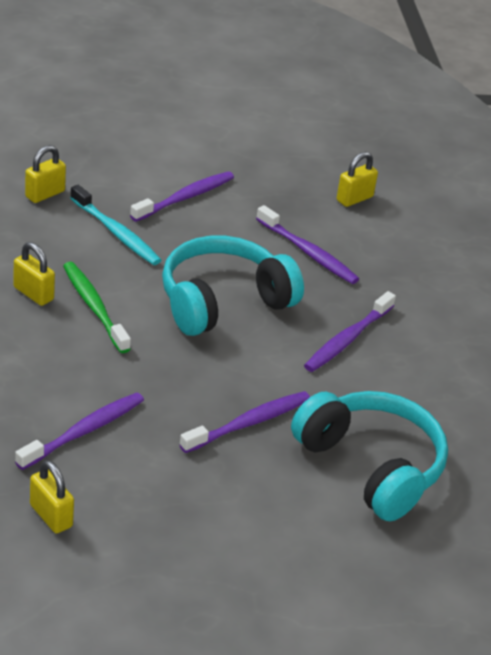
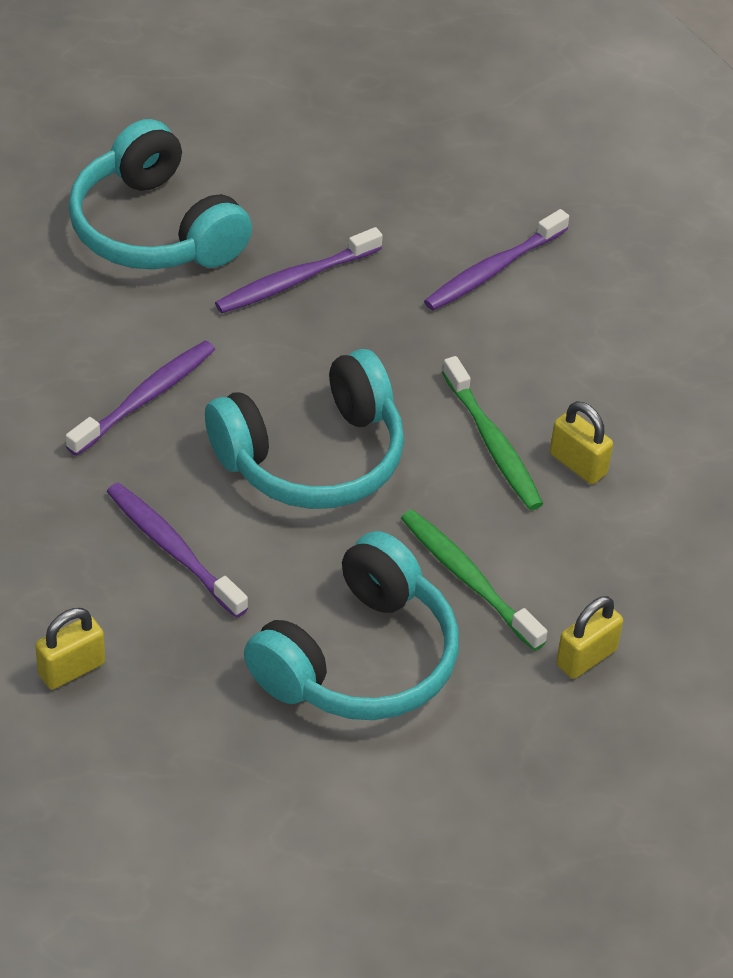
camera: 175 degrees left, 10 degrees up
(51, 516) = (521, 178): yellow padlock -> none
(116, 233) = (468, 579): turquoise toothbrush -> green toothbrush
(185, 198) = (359, 659): purple toothbrush -> turquoise headphones

